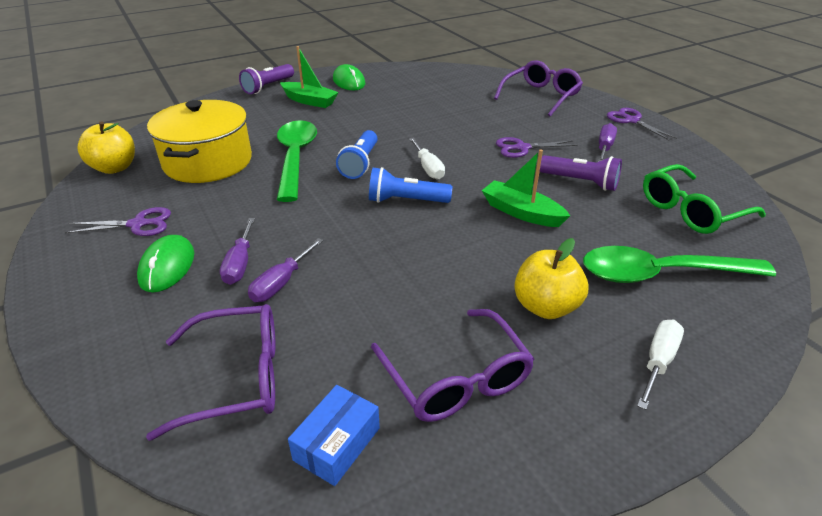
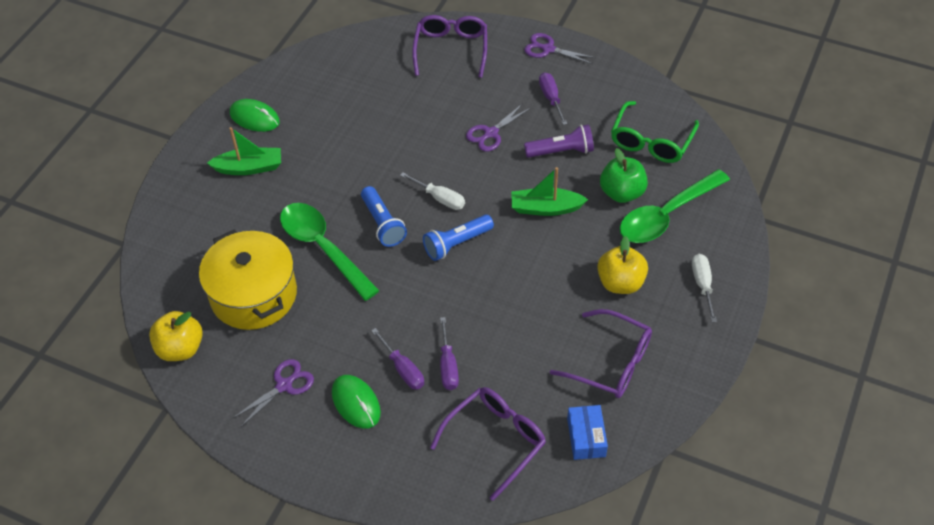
camera: 35 degrees left, 15 degrees up
(268, 87) = (182, 168): purple flashlight -> none
(619, 234) = (622, 193): none -> green apple

